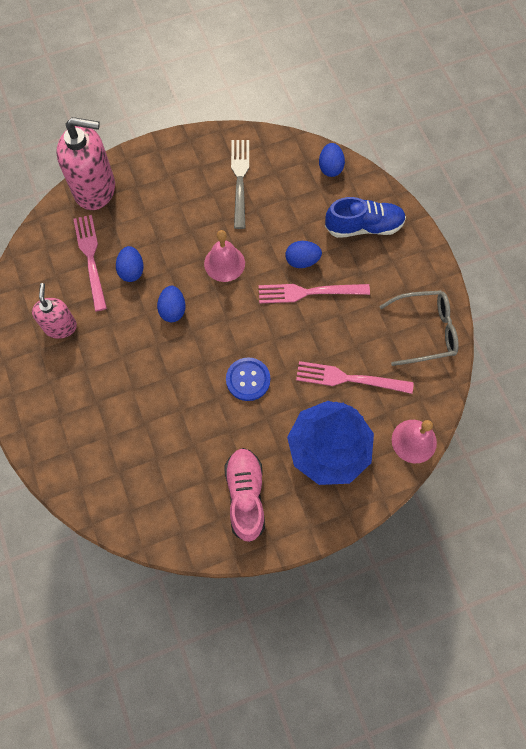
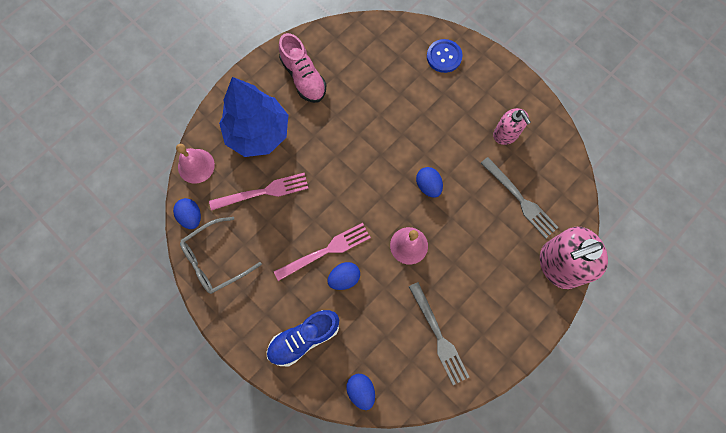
camera: 155 degrees right, 5 degrees up
(90, 258) = (520, 200): pink fork -> grey fork
(132, 271) = (480, 204): blue egg -> blue egg (191, 217)
(248, 379) = (341, 157): blue button -> blue button (444, 56)

